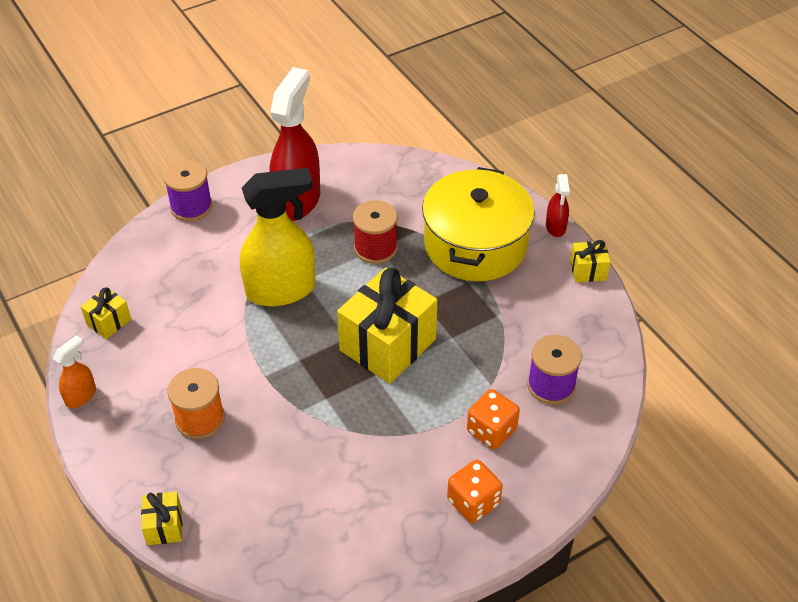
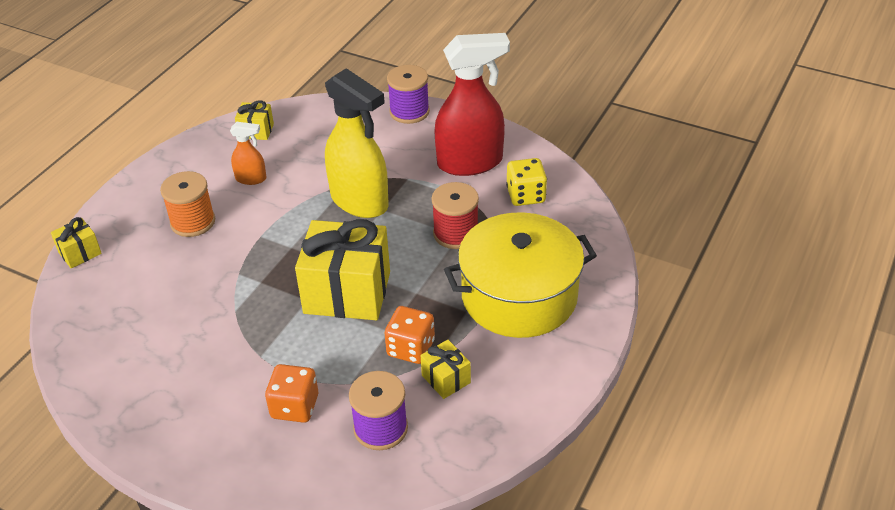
camera: 60 degrees right, 5 degrees down
(81, 396) = (176, 153): orange spray bottle -> orange spray bottle (251, 179)
(368, 188) = (526, 195): none -> yellow dice
(473, 502) = (204, 429): orange dice -> orange dice (411, 348)
(555, 227) = (597, 344): red spray bottle -> none
(588, 271) = (558, 395): yellow gift -> yellow gift (446, 379)

